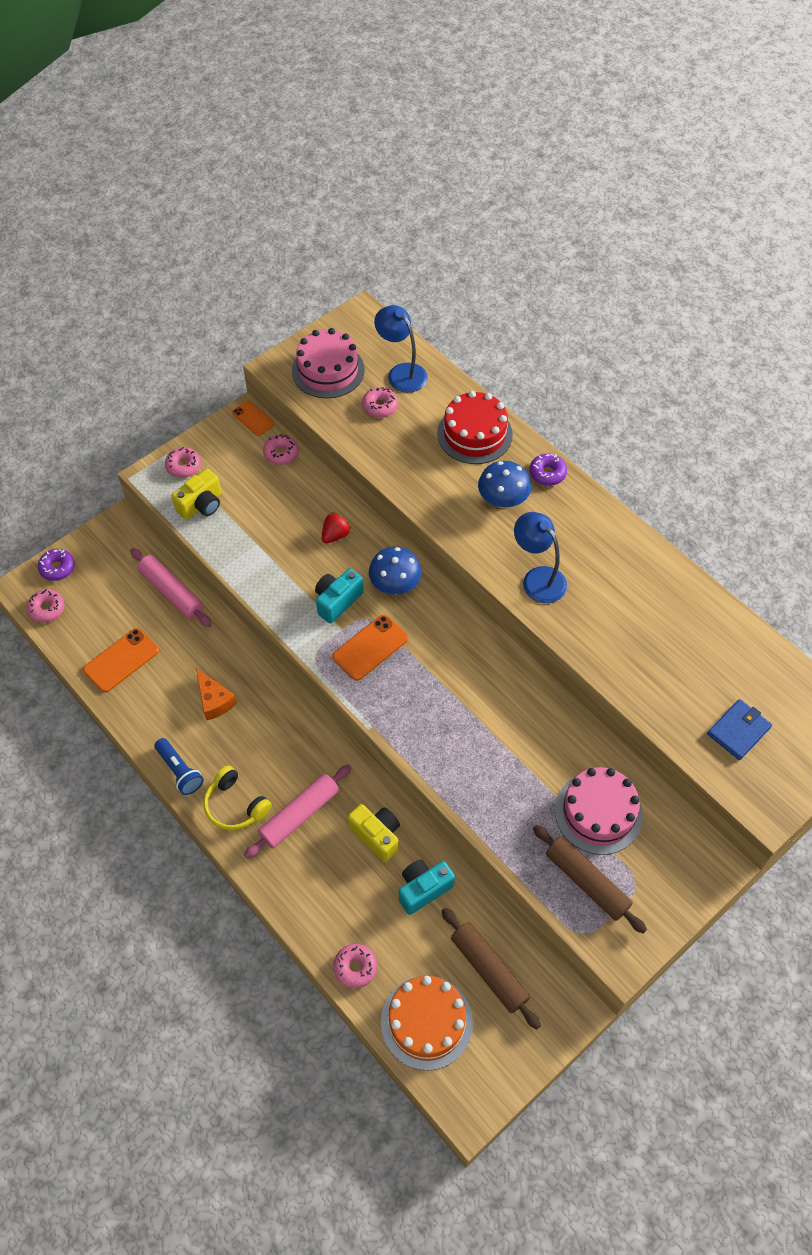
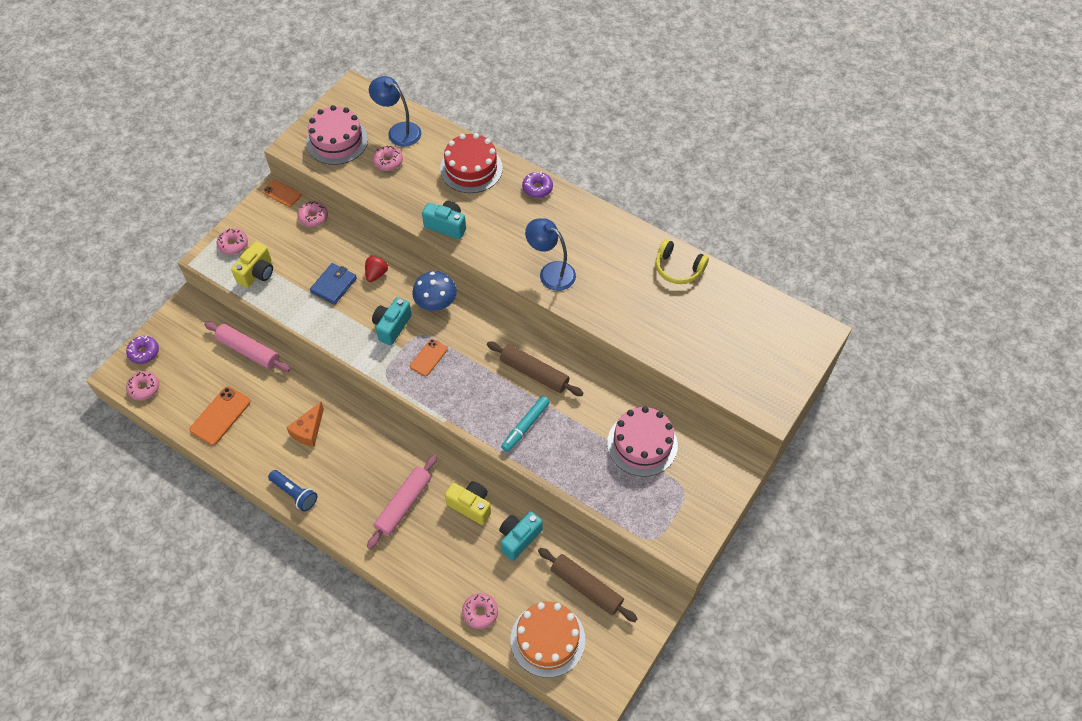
camera: 15 degrees left, 0 degrees up
(214, 701) = (308, 430): orange cheese -> orange cheese turned 75 degrees clockwise
(235, 805) = (348, 510): yellow headphones -> yellow headphones (678, 268)
(370, 648) = (428, 357): orange phone -> orange phone, size x0.66
(428, 496) = (446, 226): none -> turquoise camera
(462, 757) = (525, 426): none -> turquoise marker
(502, 500) = (507, 216): blue mushroom -> none
(586, 882) = (646, 499): brown rolling pin -> brown rolling pin (534, 373)
(738, 731) = (734, 355): blue wallet -> blue wallet (333, 285)

